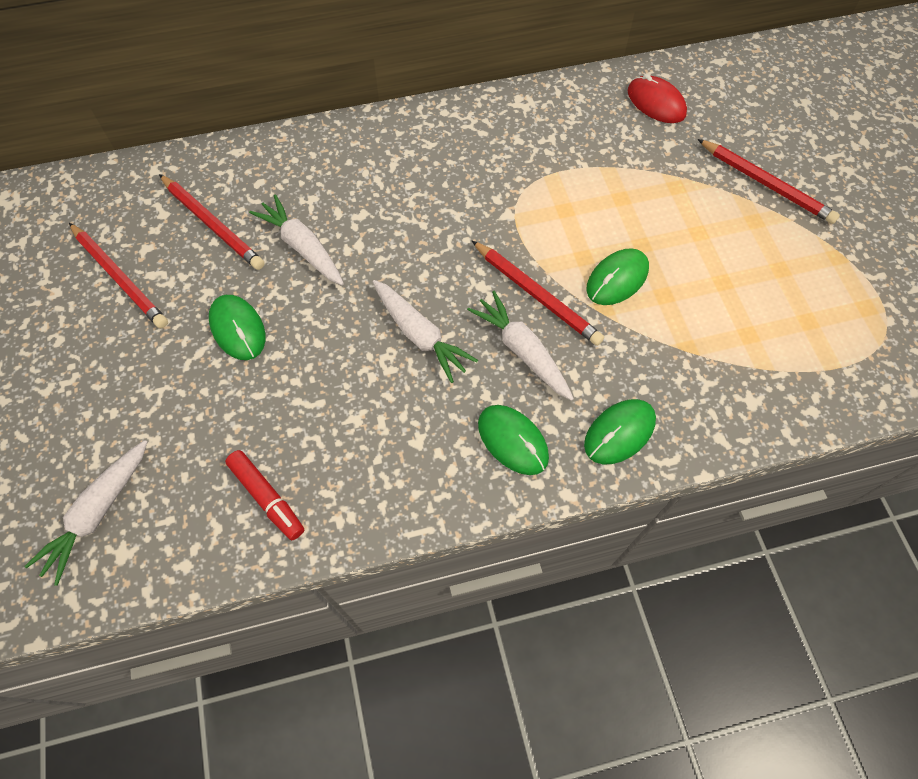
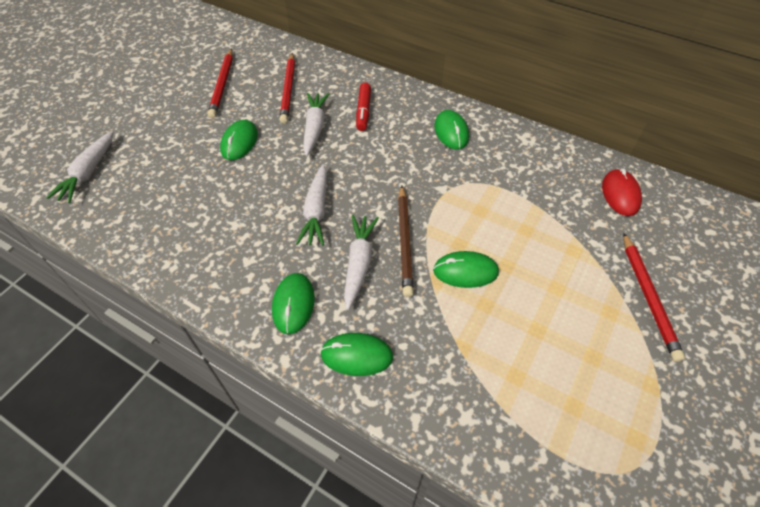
camera: 45 degrees right, 10 degrees down
(97, 513) = (88, 173): white carrot -> white carrot turned 60 degrees counterclockwise
(267, 497) = (153, 225): red marker -> red marker (363, 111)
(447, 146) = (451, 132): none -> green mouse
(536, 295) = (405, 241): red pencil -> brown pencil

